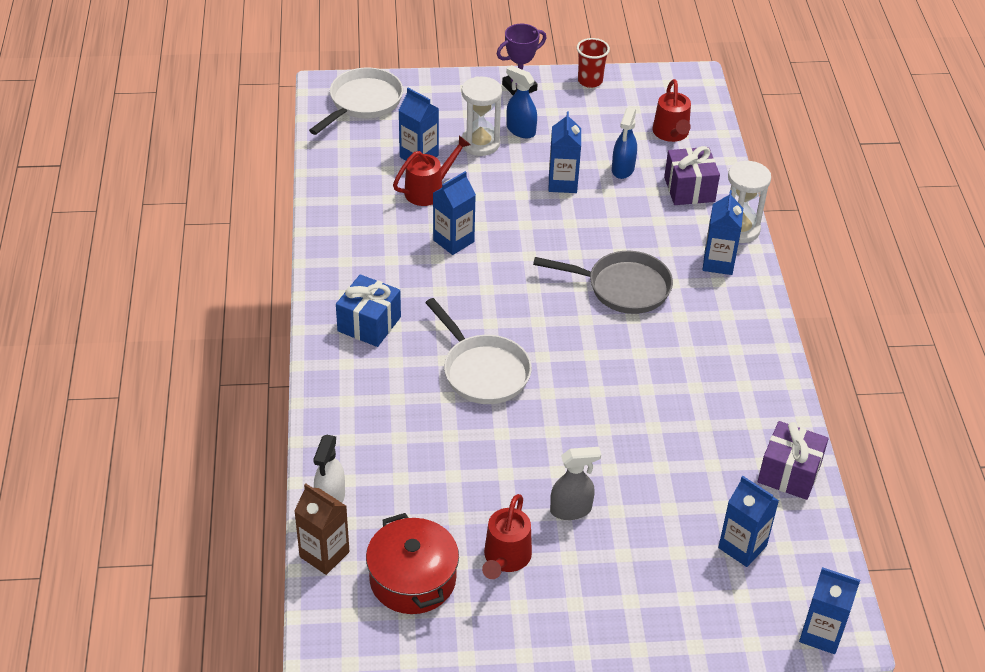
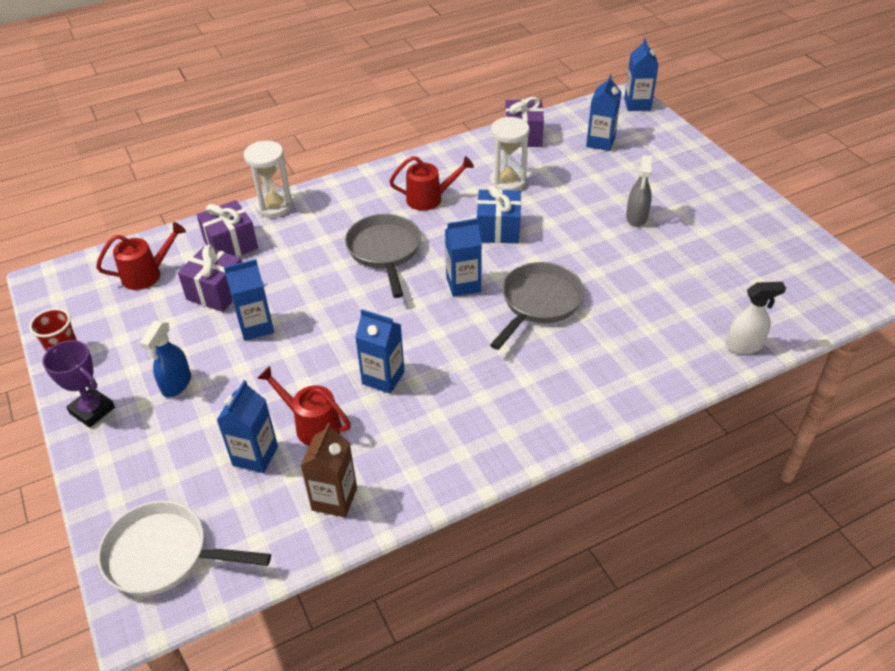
camera: 110 degrees left, 0 degrees up
(324, 554) = (795, 328): brown carton -> brown carton (334, 499)
(369, 324) = (536, 398): blue gift -> blue gift (498, 229)
(412, 579) = (767, 274): red pot -> none
(480, 143) = (212, 410): white hourglass -> white hourglass (508, 182)
(482, 371) = (538, 303): white pan -> grey pan
(505, 559) = (706, 235): red watering can -> red watering can (430, 199)
(571, 510) = (636, 218): grey spray bottle -> grey spray bottle turned 135 degrees counterclockwise
(623, 169) = (217, 292): blue spray bottle -> purple gift
(718, 263) = (324, 208): blue carton -> blue carton (463, 284)

